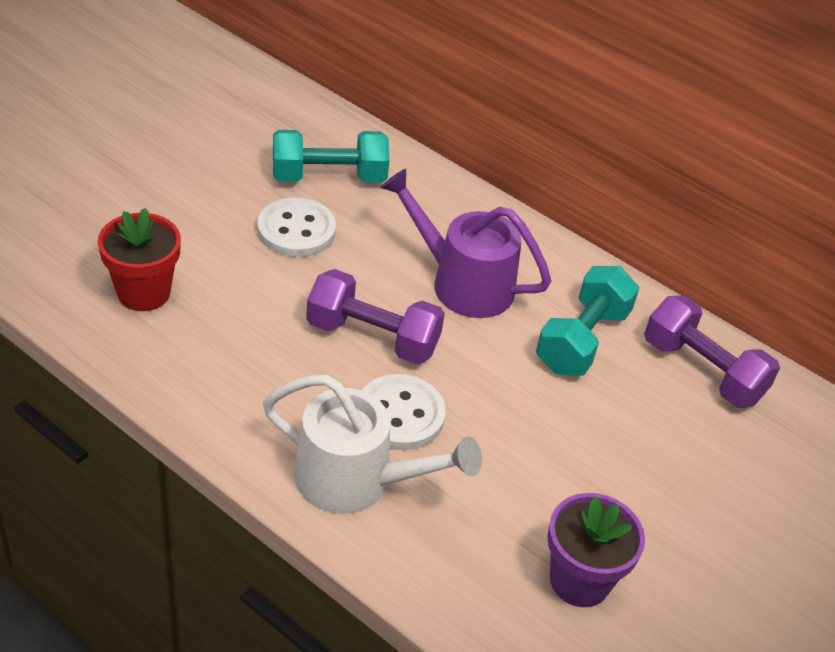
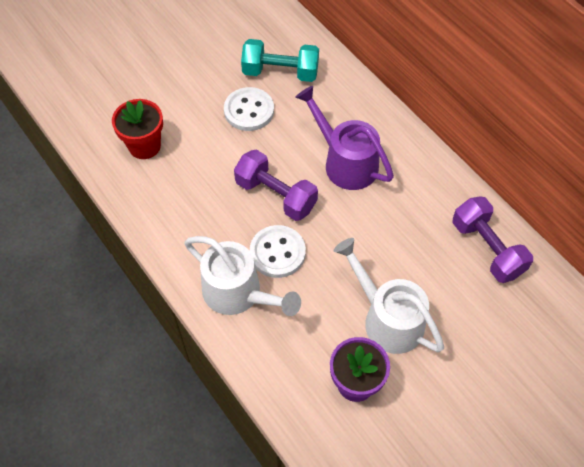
camera: 20 degrees right, 15 degrees up
(582, 340) = (412, 215): turquoise dumbbell -> none
(594, 482) = (387, 318): none -> white watering can

